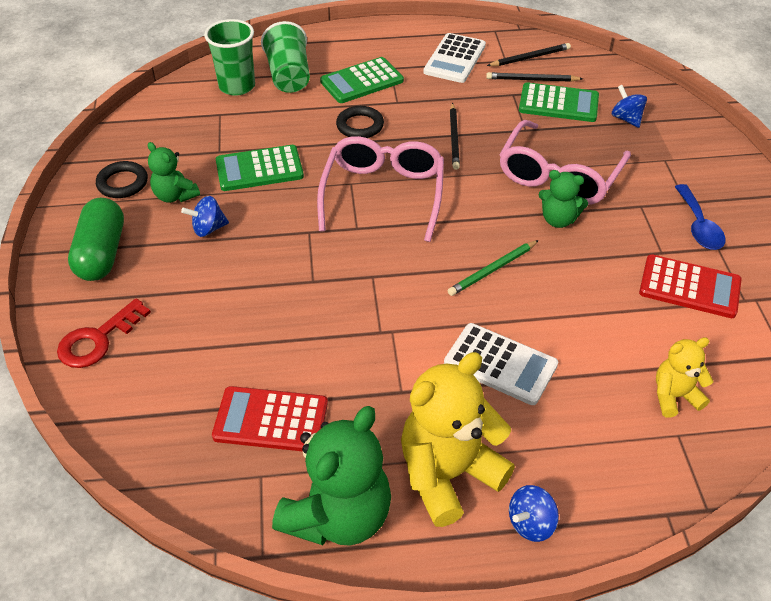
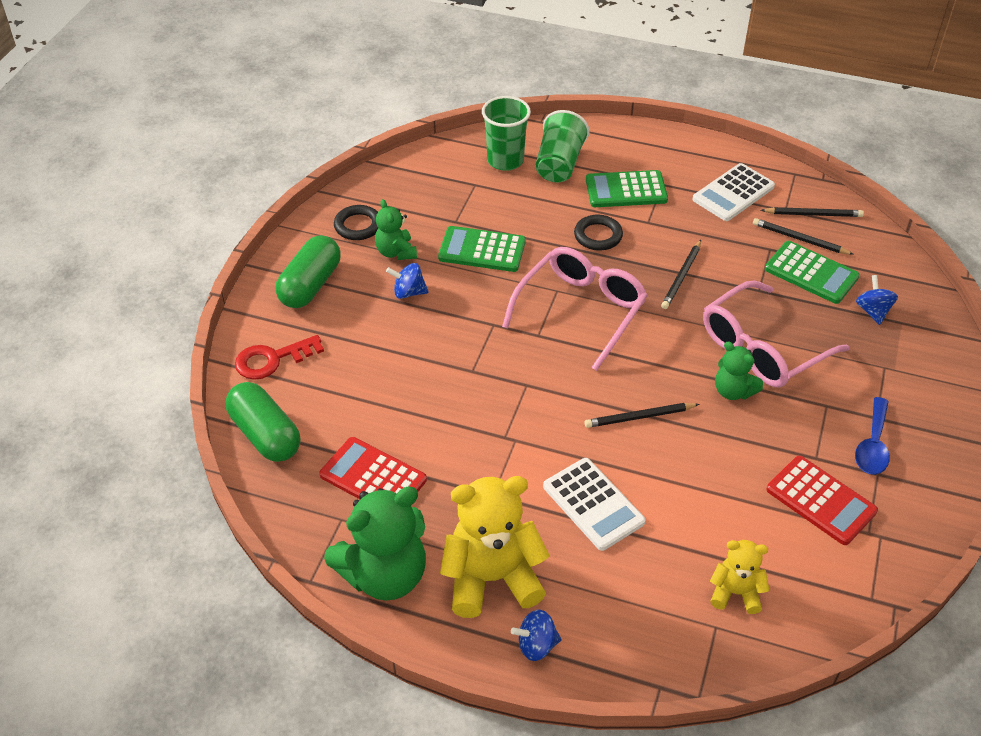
camera: 25 degrees right, 0 degrees up
(130, 419) = (265, 435): none -> green capsule
(492, 270) = (639, 417): green pencil -> black pencil

